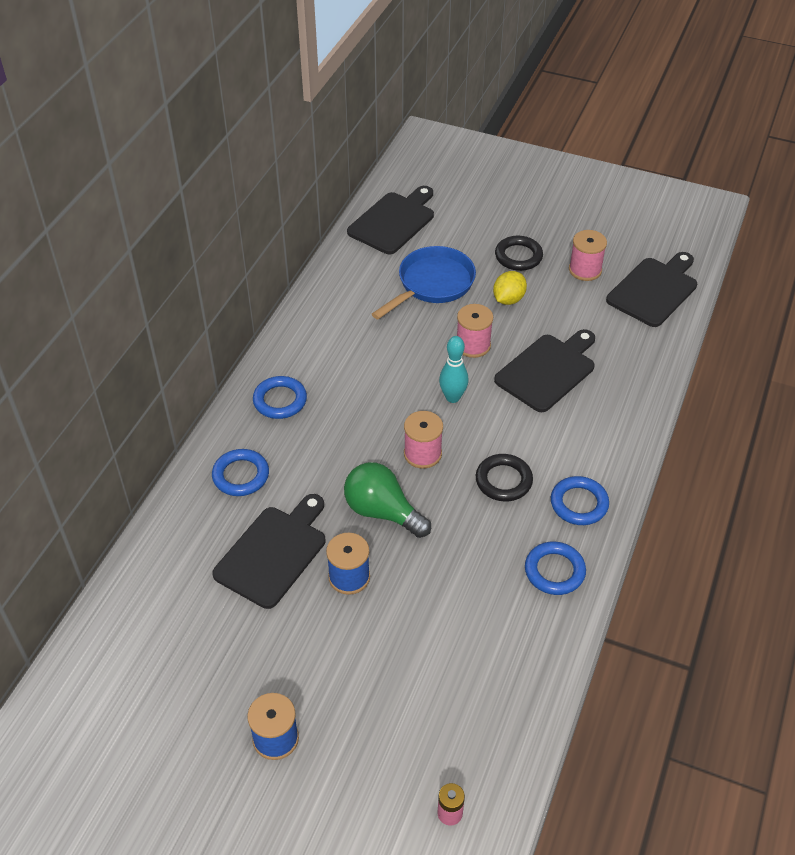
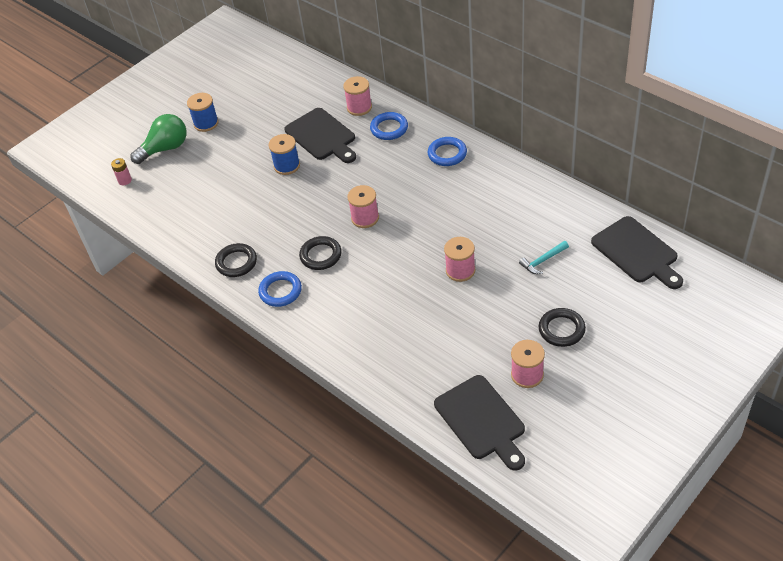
camera: 115 degrees right, 0 degrees up
(199, 525) = (359, 107): none -> pink spool
(382, 512) = (327, 189): green light bulb -> green light bulb (165, 148)
(432, 284) = (543, 261): blue pan -> turquoise hammer
(452, 397) = (410, 245): turquoise bowling pin -> none
(508, 299) = (506, 307): yellow lemon -> none
(547, 370) = (414, 310): black cutting board -> none
(554, 571) = (236, 262): blue ring -> black ring

